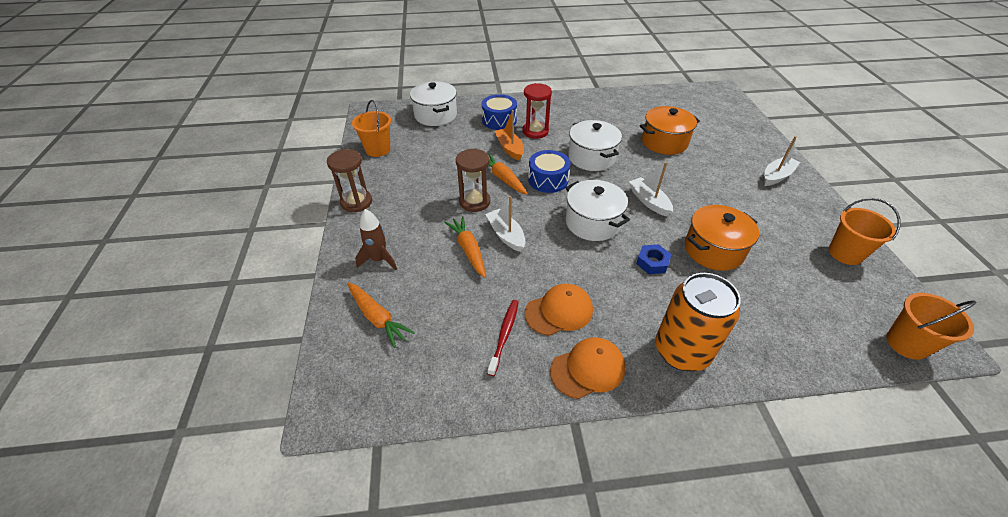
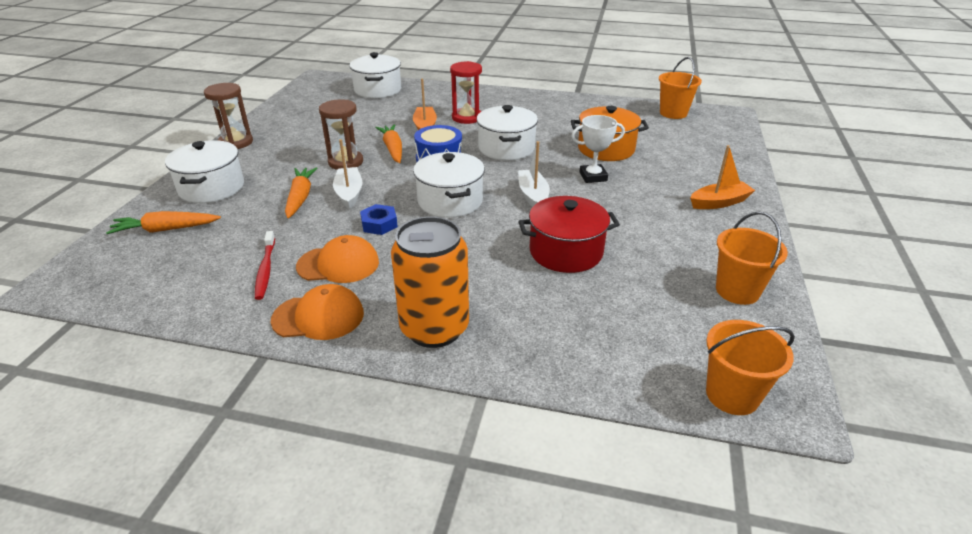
camera: 20 degrees right, 10 degrees down
(377, 318) = (166, 229): orange carrot -> orange carrot turned 105 degrees clockwise
(378, 149) = (296, 107): orange bucket -> orange bucket (673, 113)
(379, 260) = (211, 188): brown rocket -> white pot
(499, 120) = (438, 103): blue drum -> none
(504, 335) = (265, 270): red toothbrush -> red toothbrush turned 135 degrees clockwise
(652, 262) = (481, 247): blue nut -> blue nut (379, 224)
(676, 172) = (593, 177): none -> white trophy
(713, 250) = (566, 252): orange pot -> red pot
(776, 176) = (719, 202): white boat -> orange boat

